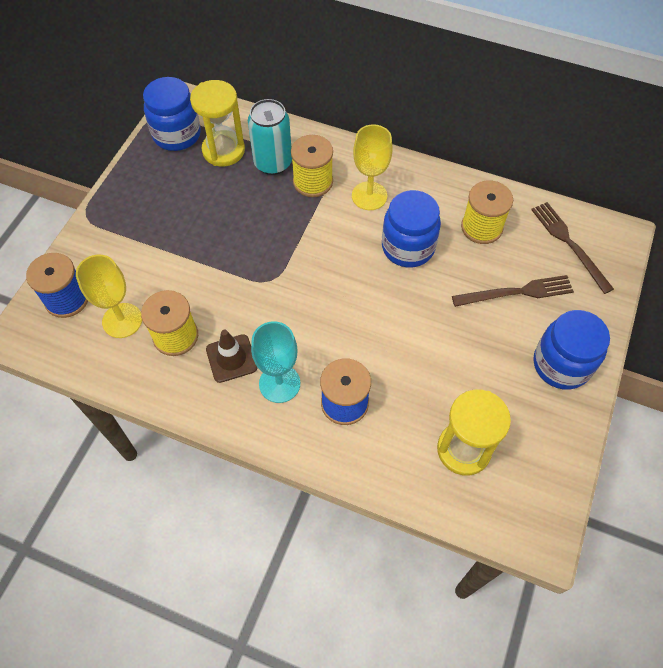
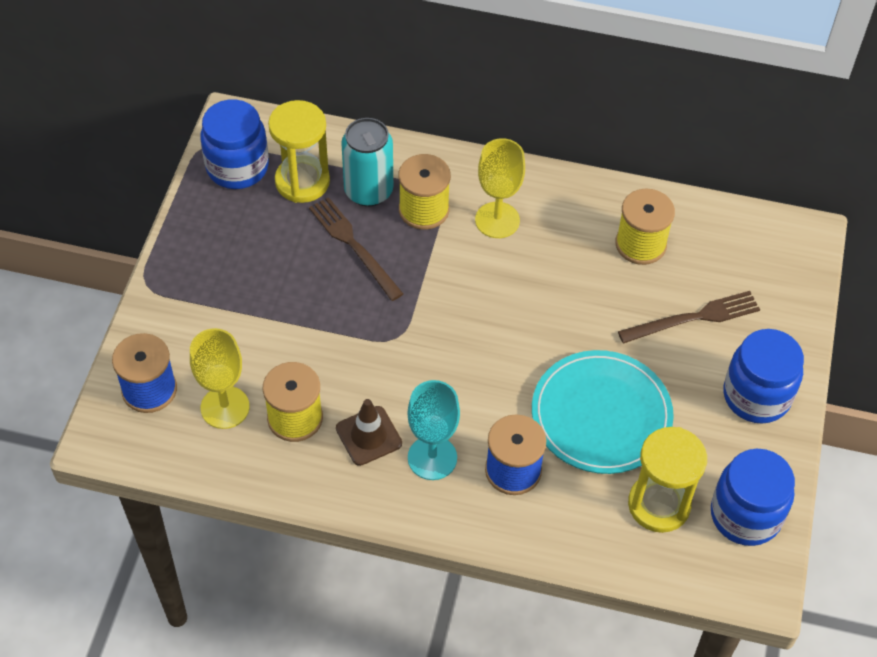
camera: 10 degrees left, 5 degrees down
(408, 247) = (555, 279): blue jar -> blue jar (745, 515)
(426, 364) = (601, 415): none -> turquoise plate
(569, 244) = (747, 253): brown fork -> brown fork (353, 246)

